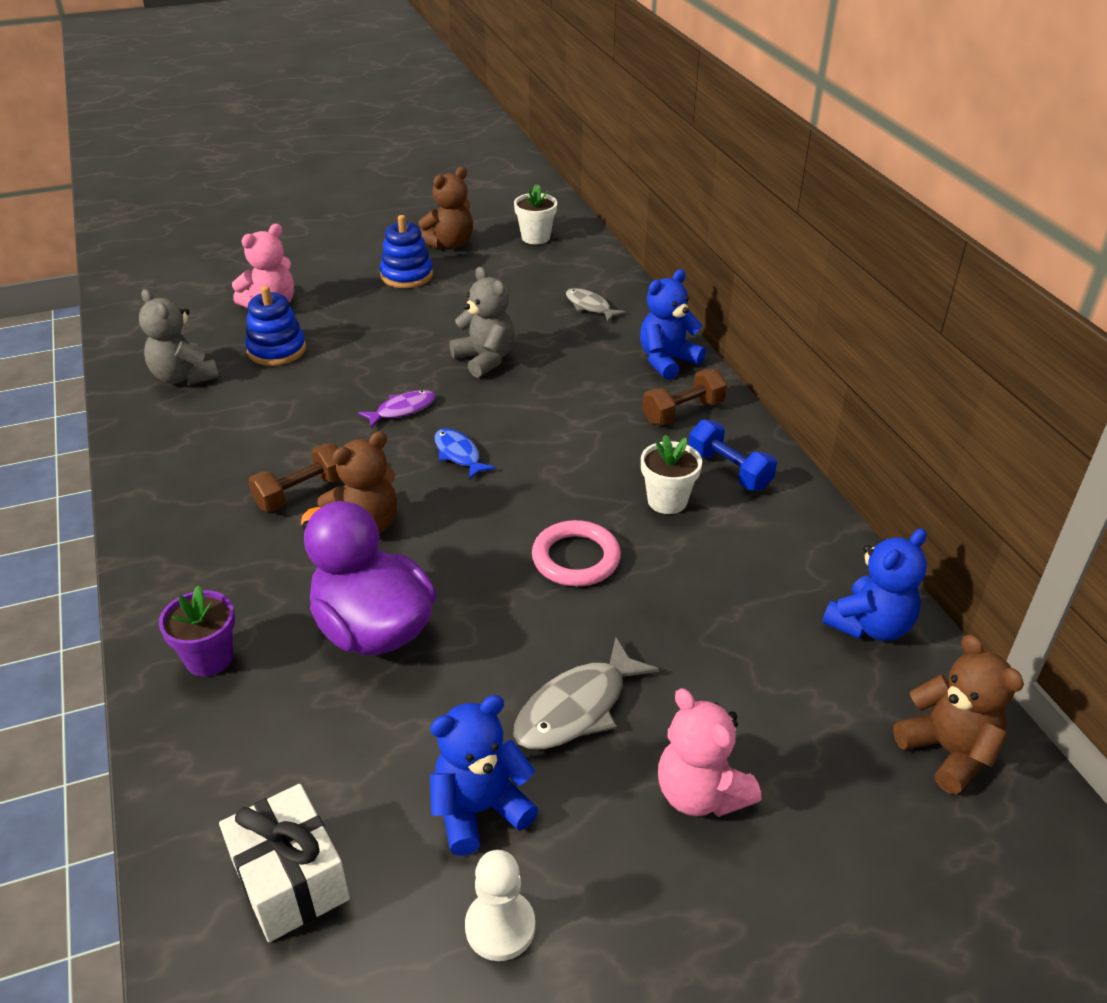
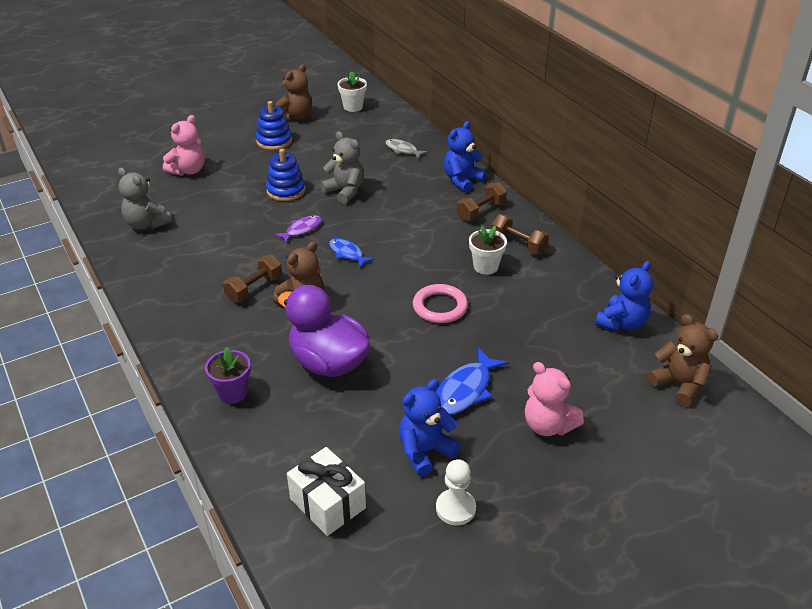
camera: 10 degrees left, 0 degrees up
(277, 350) = (203, 200): blue stacking toy -> blue stacking toy (286, 190)
(577, 708) = (465, 390): grey fish -> blue fish
(729, 470) = (518, 244): blue dumbbell -> brown dumbbell

